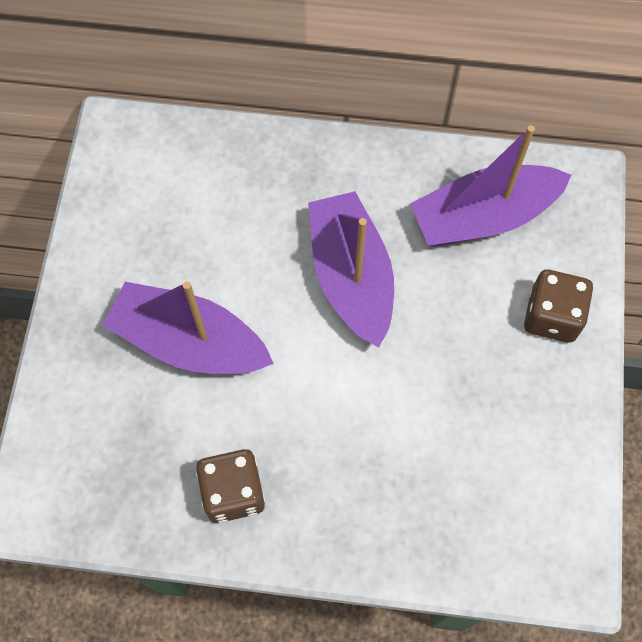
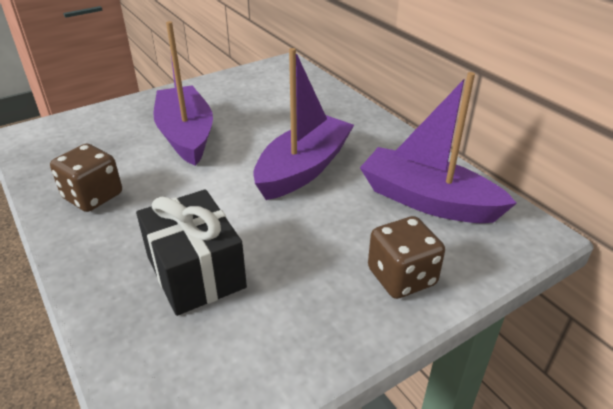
camera: 50 degrees right, 30 degrees down
(424, 462) = (196, 272): none -> black gift

